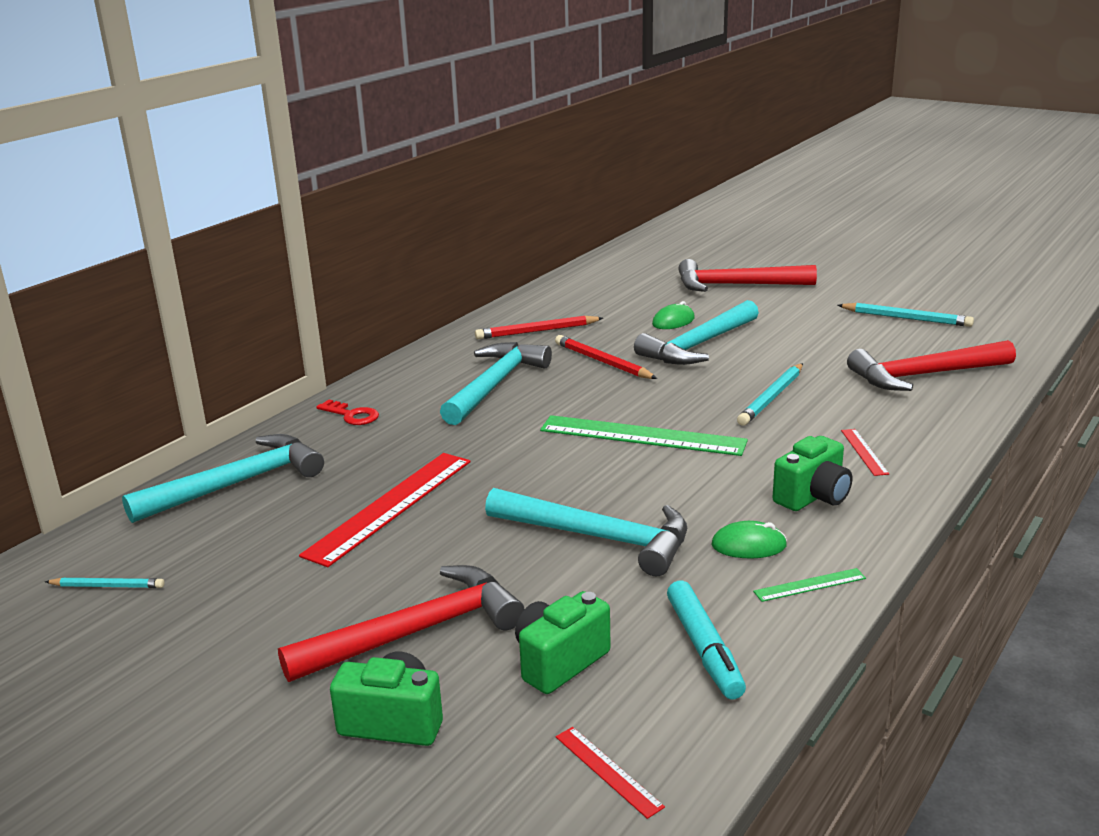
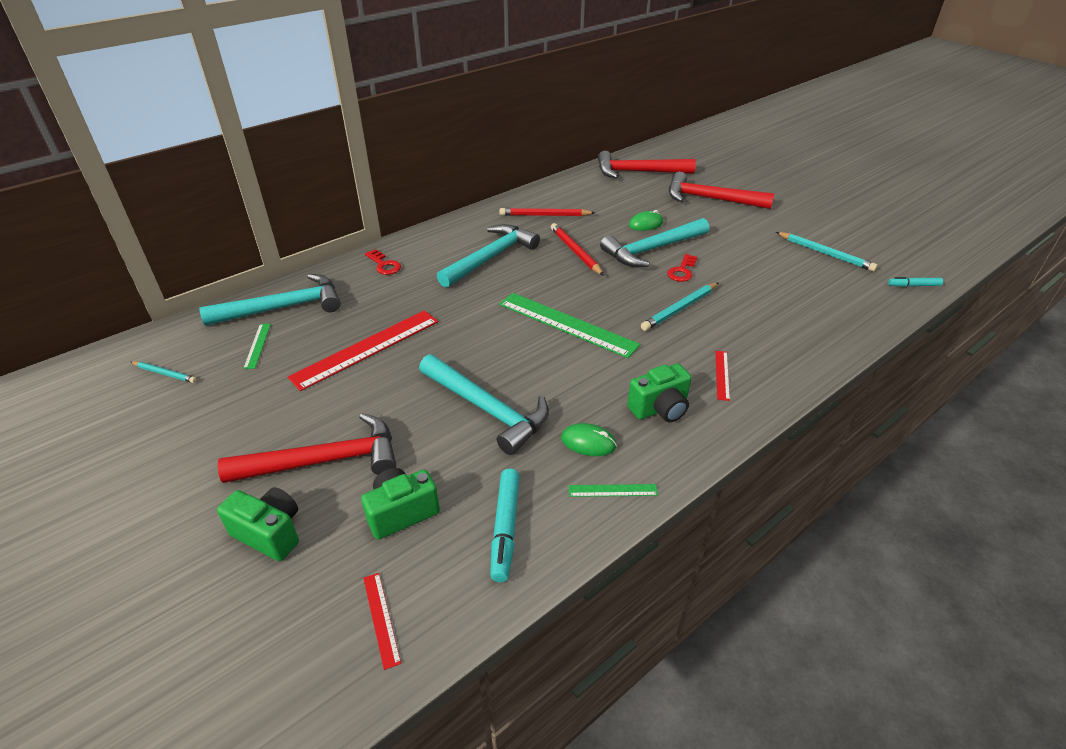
camera: 15 degrees right, 15 degrees up
(228, 531) = (257, 345): none -> green ruler
(750, 360) = (682, 271): none -> red key
(924, 375) = (809, 311): red hammer -> red hammer (638, 172)
(1023, 333) = (913, 285): none -> turquoise marker

